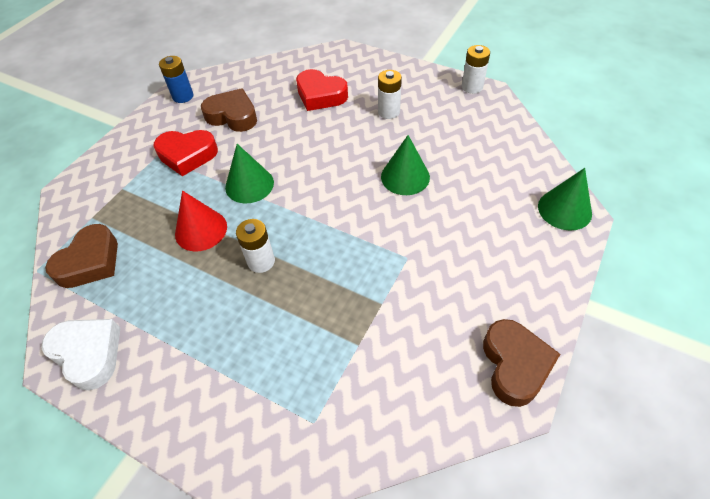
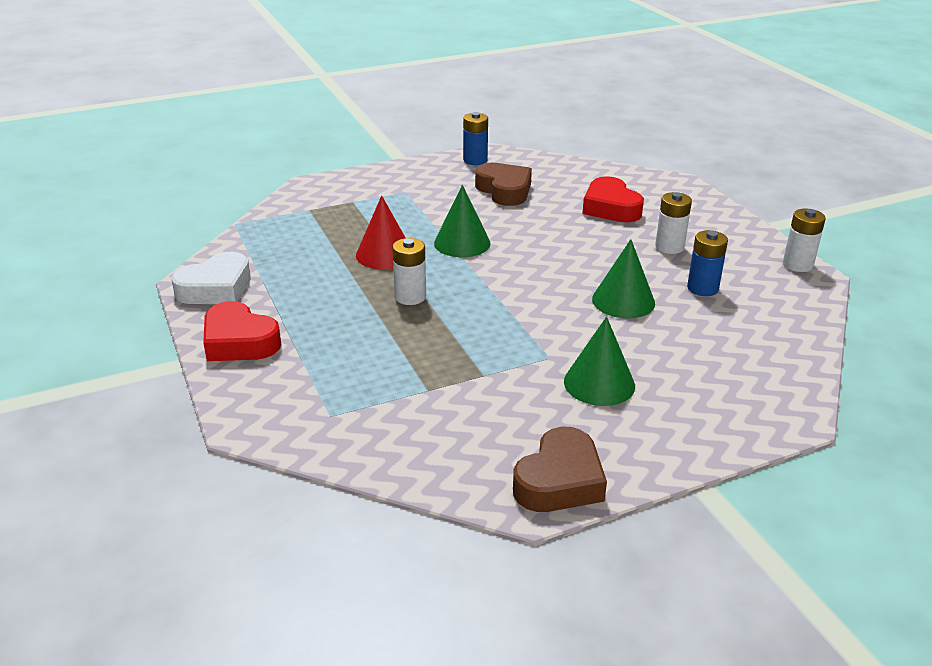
camera: 35 degrees right, 20 degrees down
(88, 354) = (216, 288): white heart -> white heart turned 60 degrees clockwise
(90, 262) = (277, 236): brown heart -> none
(187, 155) = (431, 201): red heart -> red heart (239, 341)
(440, 137) = (702, 288): none -> blue battery
(564, 209) = (778, 404): green cone -> green cone (599, 383)

